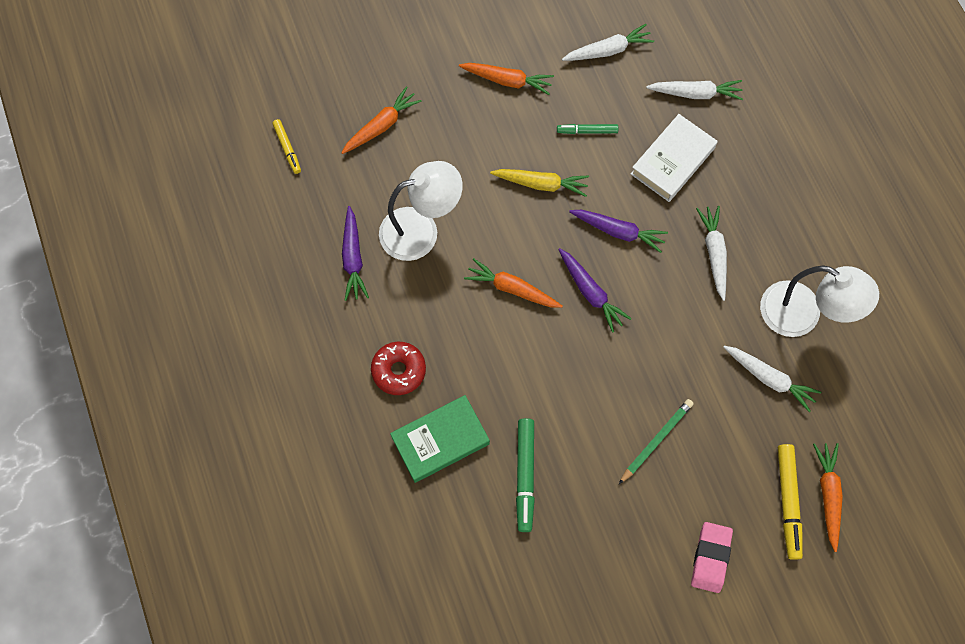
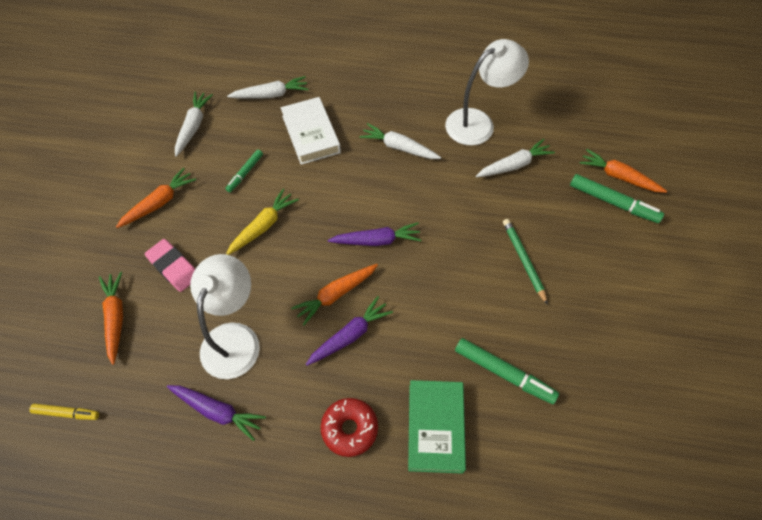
camera: 60 degrees left, 10 degrees down
(618, 231) = (340, 196): purple carrot -> purple carrot (350, 335)
(695, 93) = (271, 95): white carrot -> white carrot turned 45 degrees clockwise
(710, 558) = (635, 274): pink eraser -> pink eraser (174, 267)
(788, 502) = (613, 202): yellow marker -> green marker

